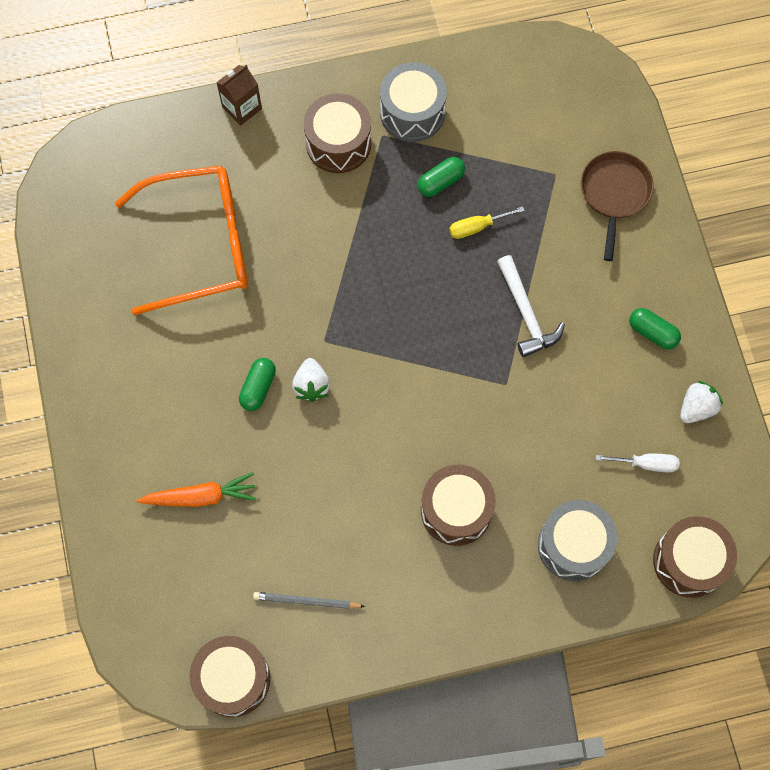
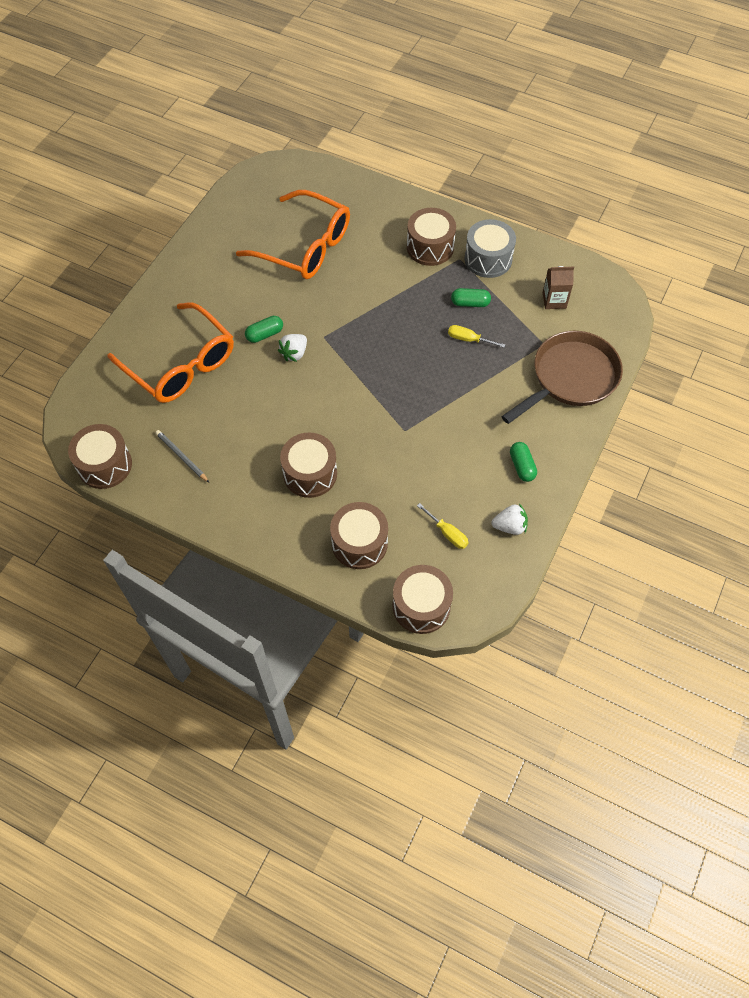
camera: 40 degrees right, 10 degrees down
(200, 496) = (180, 364): orange carrot -> orange glasses
(242, 108) = (394, 197): brown carton -> brown carton (554, 300)
(526, 314) = (453, 403): white hammer -> none
(573, 545) = (359, 543): grey drum -> brown drum
(614, 194) = (570, 378): brown pan -> brown pan, size x1.55
(646, 464) = (447, 533): white screwdriver -> yellow screwdriver

